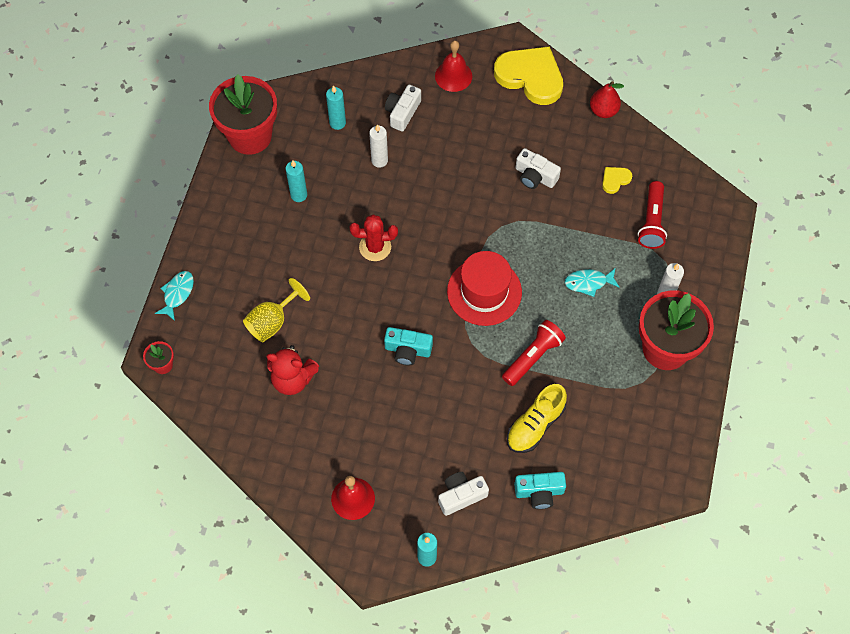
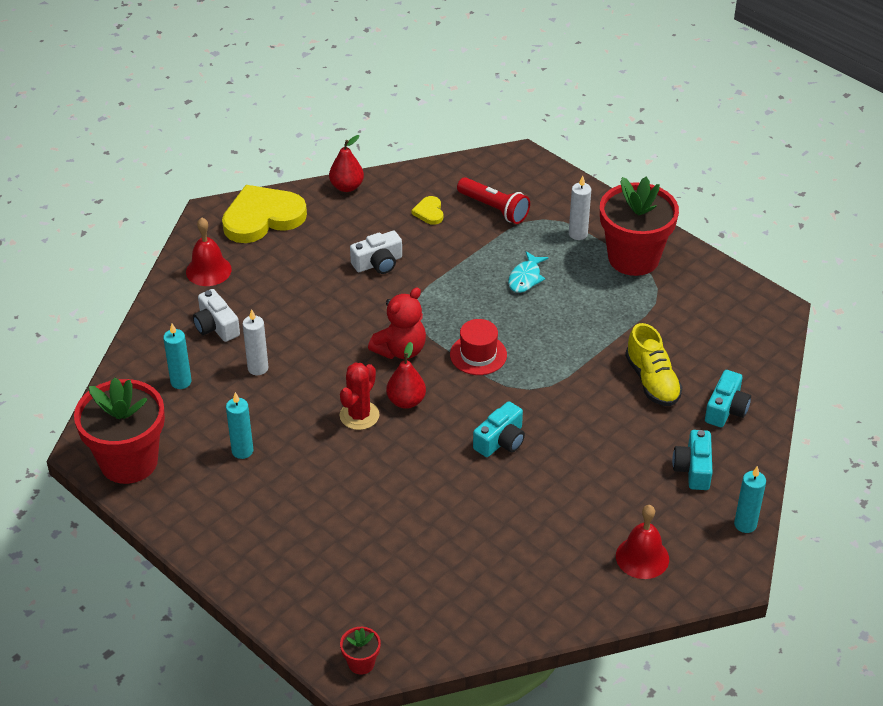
camera: 60 degrees left, 20 degrees down
(177, 294) = (279, 611): turquoise fish -> none
(272, 322) = (382, 539): yellow goblet -> none
(293, 379) = (466, 550): red teddy bear -> red teddy bear (400, 350)
(407, 269) = (406, 401): none -> red pear
(461, 495) = (693, 469): white camera -> turquoise camera
(484, 292) = (478, 355): red hat -> red hat, size x0.65
(533, 357) = (577, 351): red flashlight -> none

